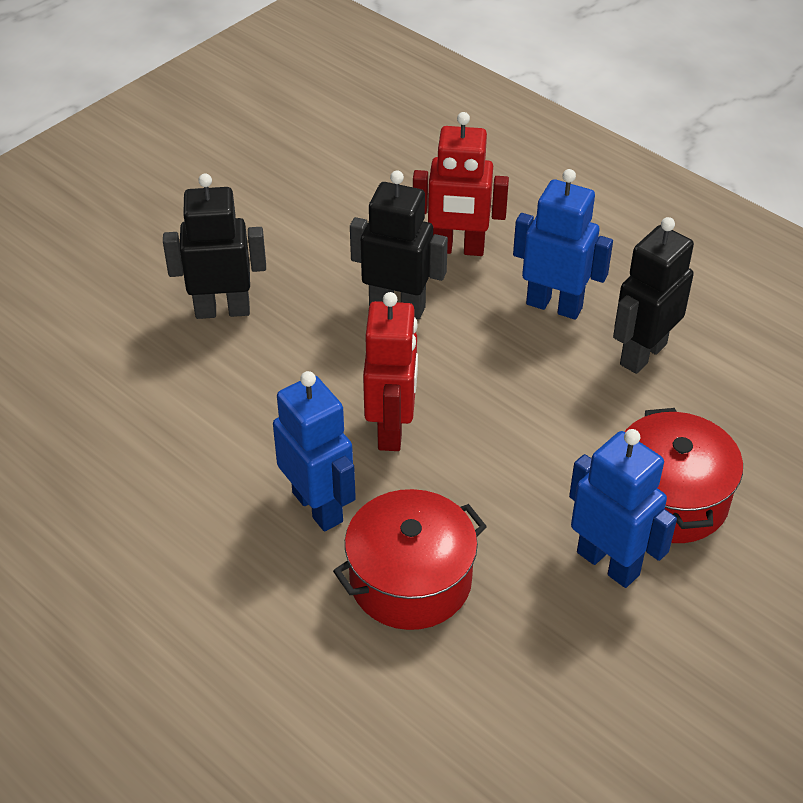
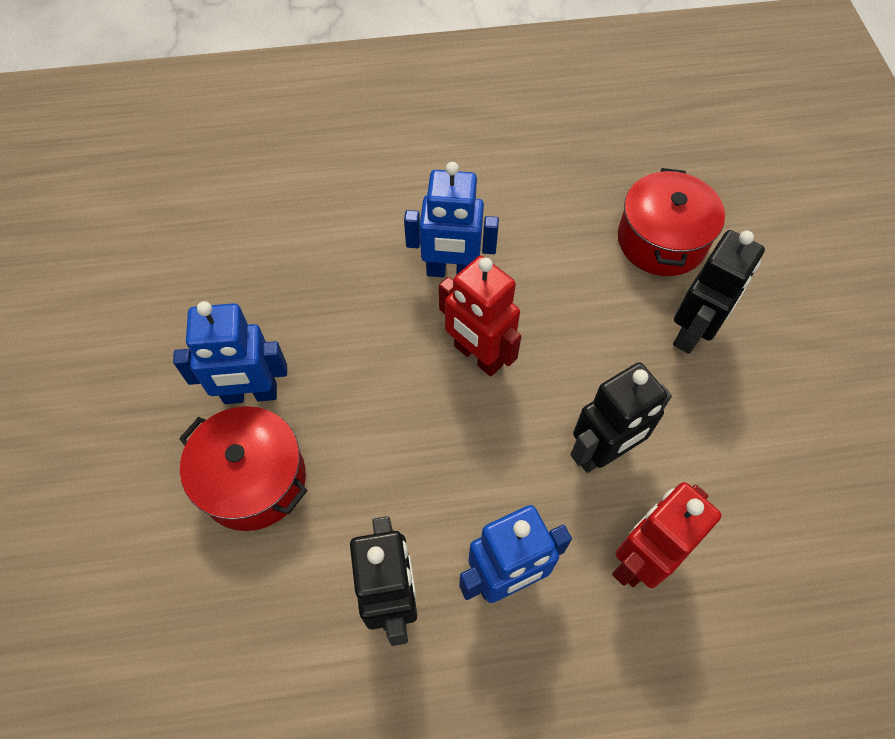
camera: 130 degrees right, 15 degrees up
(410, 580) = (350, 280): red pot -> red pot (661, 240)

